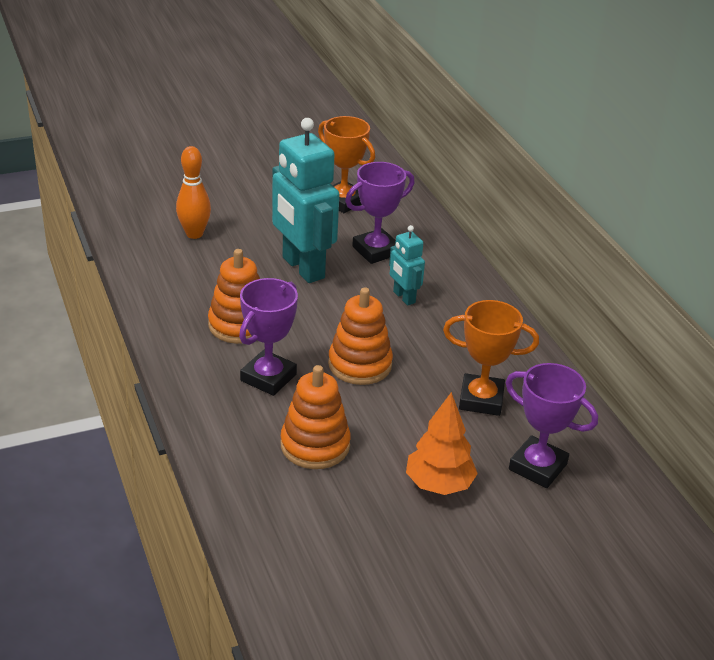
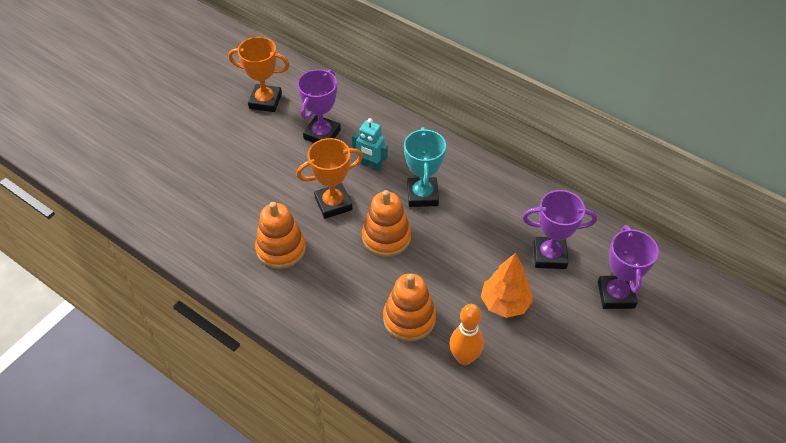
camera: 30 degrees left, 15 degrees up
(194, 234) = (182, 185): orange bowling pin -> orange bowling pin (464, 358)
(268, 377) = (336, 282): purple trophy -> purple trophy (616, 295)
(302, 268) = (284, 175): turquoise robot -> none
(437, 346) = (422, 195): none -> turquoise trophy
(481, 399) = (480, 223): orange trophy -> orange trophy (333, 204)

